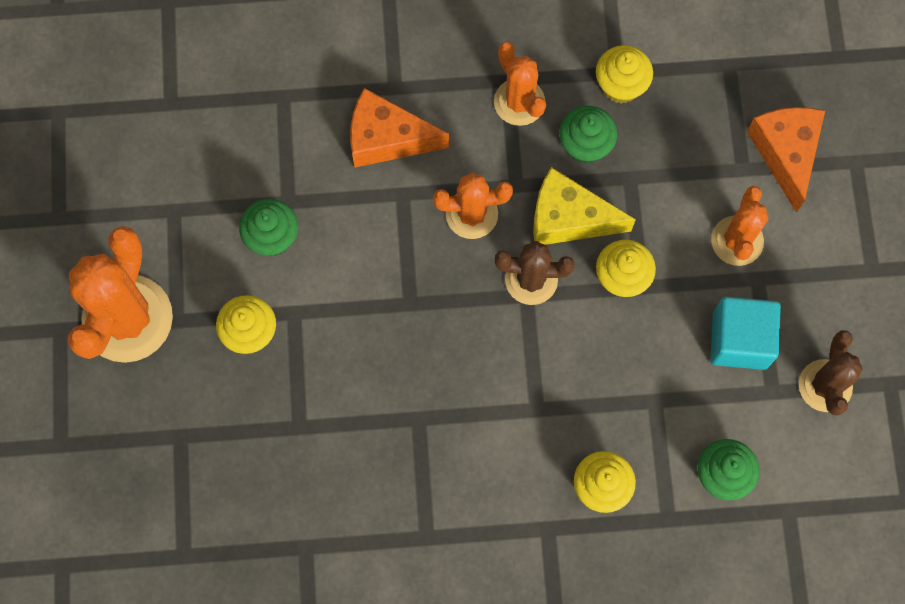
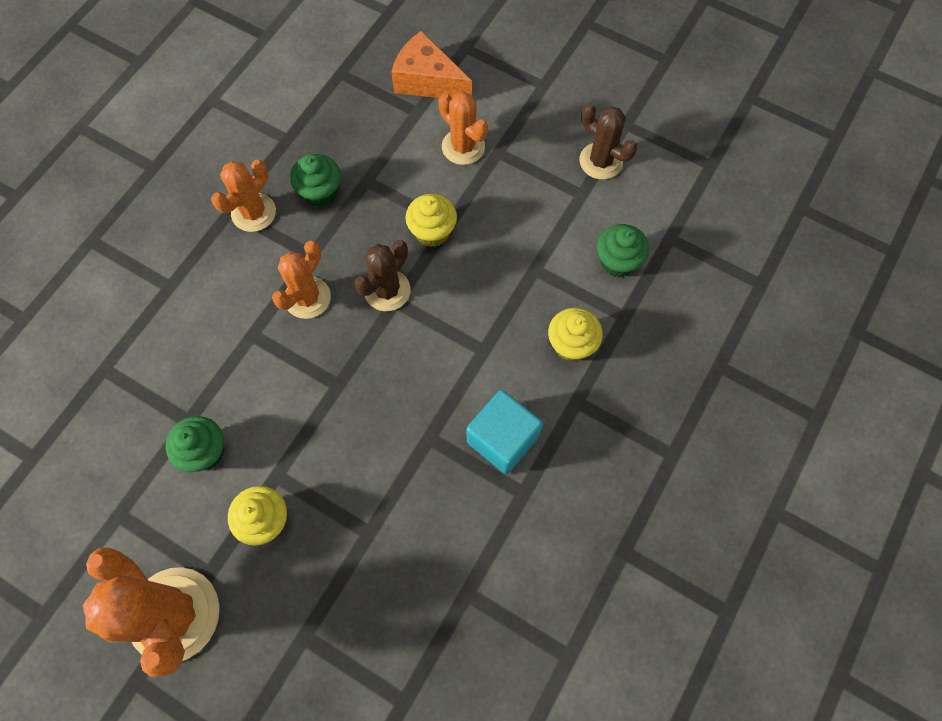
camera: 55 degrees left, 5 degrees down
(387, 139) = (202, 317): orange cheese -> none
(519, 102) = (253, 212): orange cactus -> orange cactus turned 60 degrees counterclockwise
(568, 218) = (363, 237): yellow cheese -> none
(620, 85) = (298, 143): yellow cupcake -> none
(739, 340) = (532, 190): turquoise cube -> turquoise cube (502, 439)

